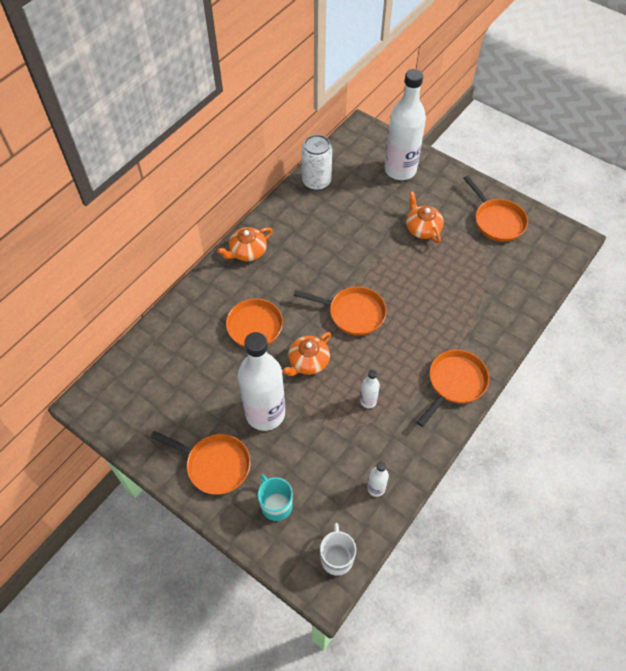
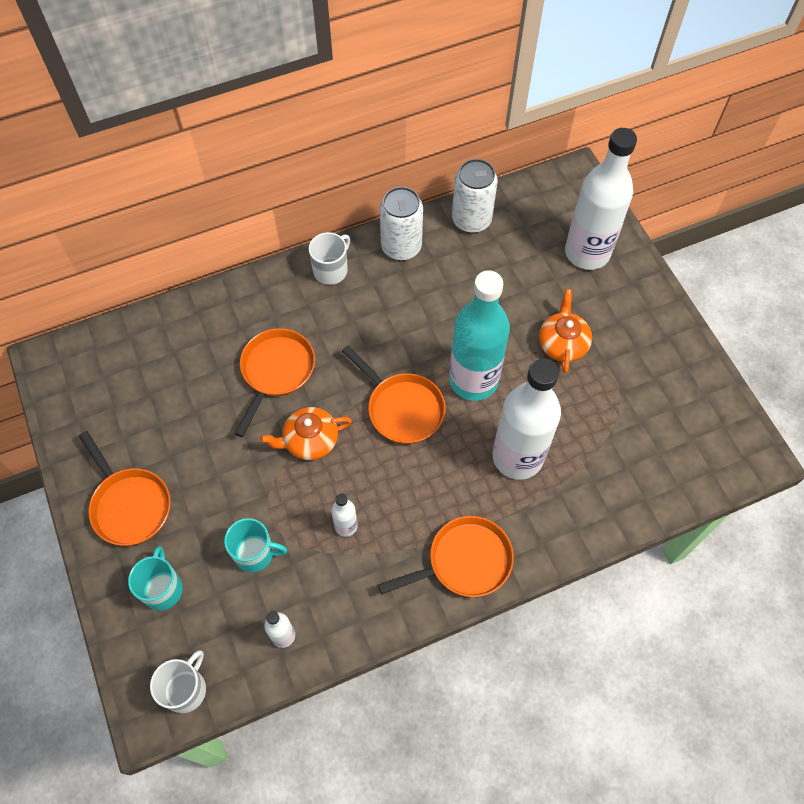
camera: 30 degrees right, 5 degrees up
(247, 252) = (331, 270): orange teapot -> white mug
(265, 413) = (221, 476): white bottle -> white bottle (517, 457)
(283, 217) = (401, 247): none -> white can
(322, 449) = (255, 553): none -> turquoise mug
(385, 275) = (473, 380): none -> turquoise bottle
(497, 221) = (667, 380): orange pan -> none

